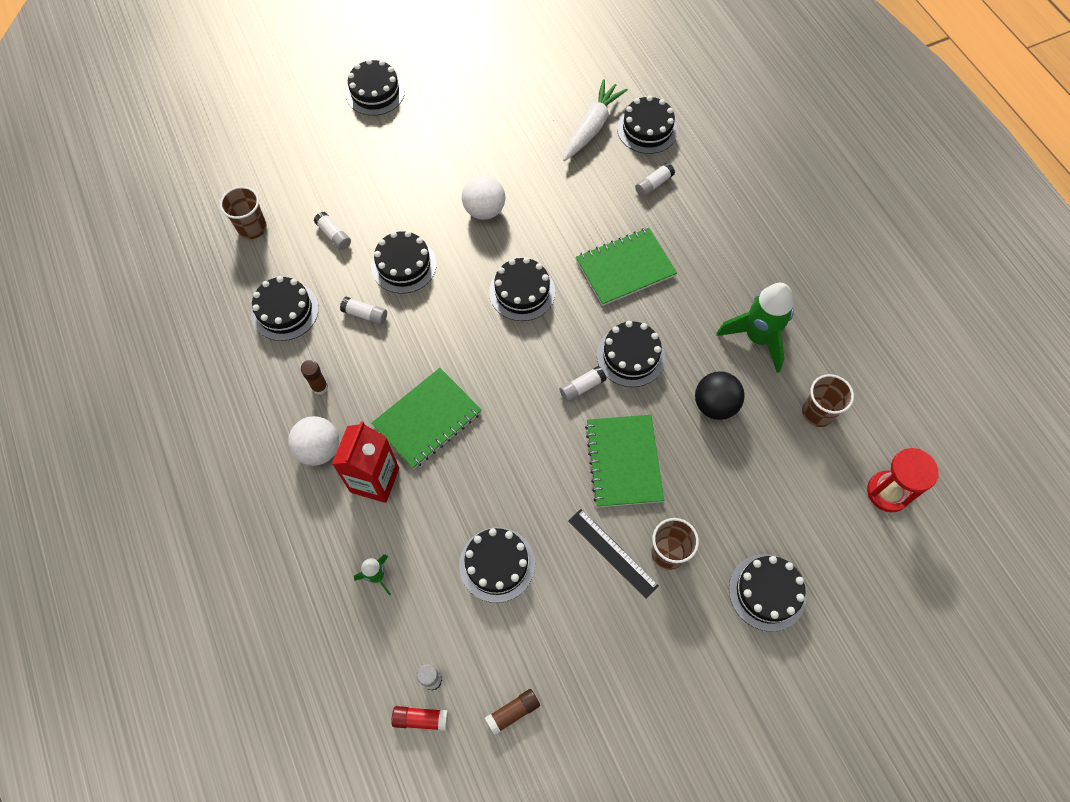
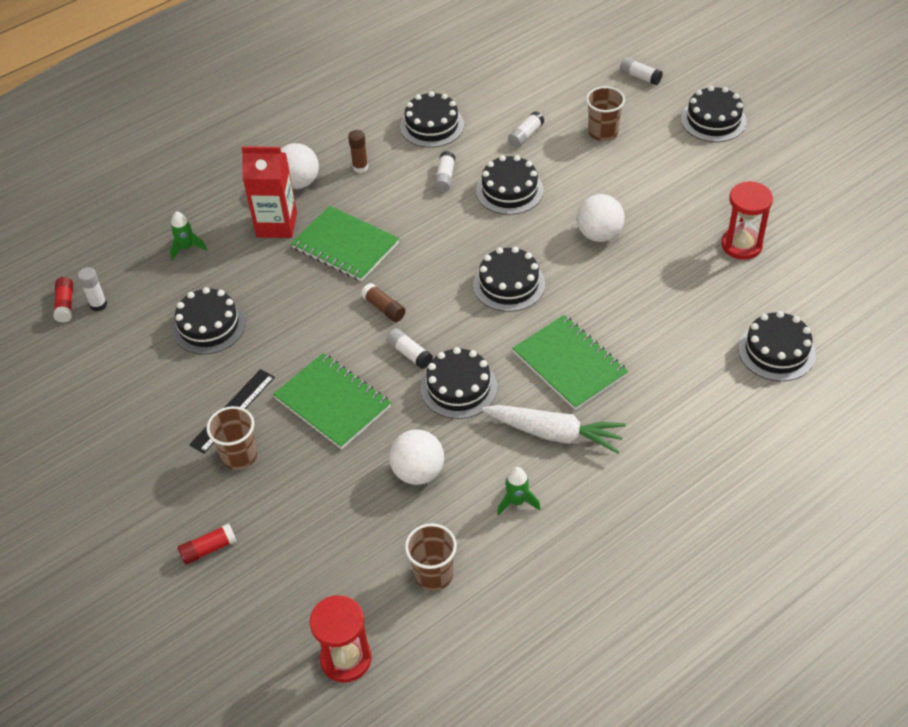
camera: 80 degrees right, 15 degrees down
(252, 228) = (513, 82): brown cup -> brown cup (603, 132)
(513, 712) = (74, 365): brown glue stick -> brown glue stick (384, 308)
(530, 117) = (741, 245): none -> red hourglass
(592, 127) = (754, 300): white carrot -> white carrot (554, 433)
(623, 461) = (332, 402): green notebook -> green notebook turned 60 degrees clockwise
(653, 184) = (696, 370): white glue stick -> white glue stick (640, 77)
(715, 405) = (418, 472): black ball -> white ball
(757, 338) = (517, 502): green rocket -> green rocket, size x0.49
(767, 592) = (208, 549): black cake -> red glue stick

